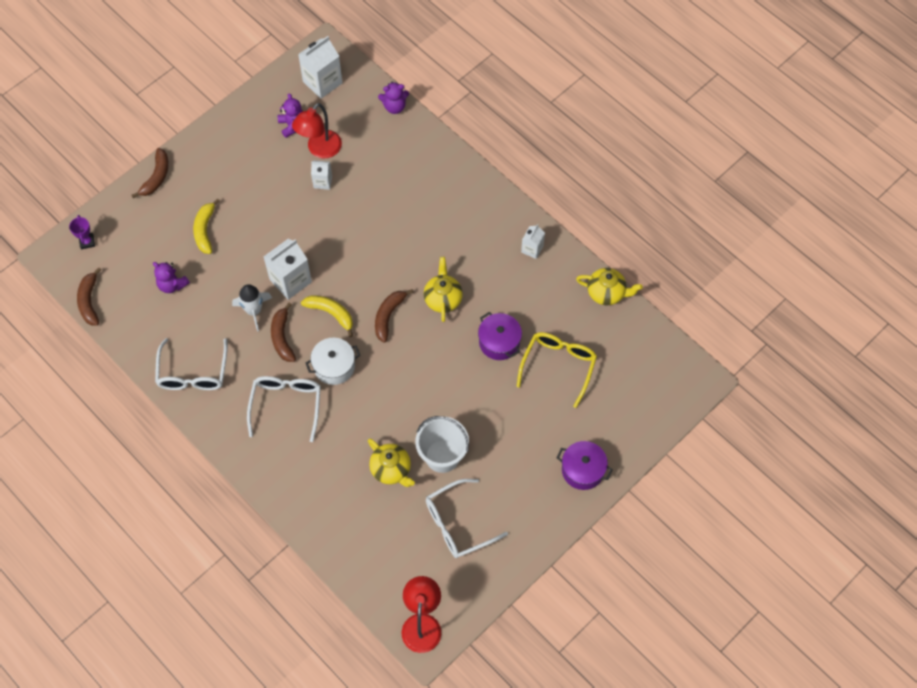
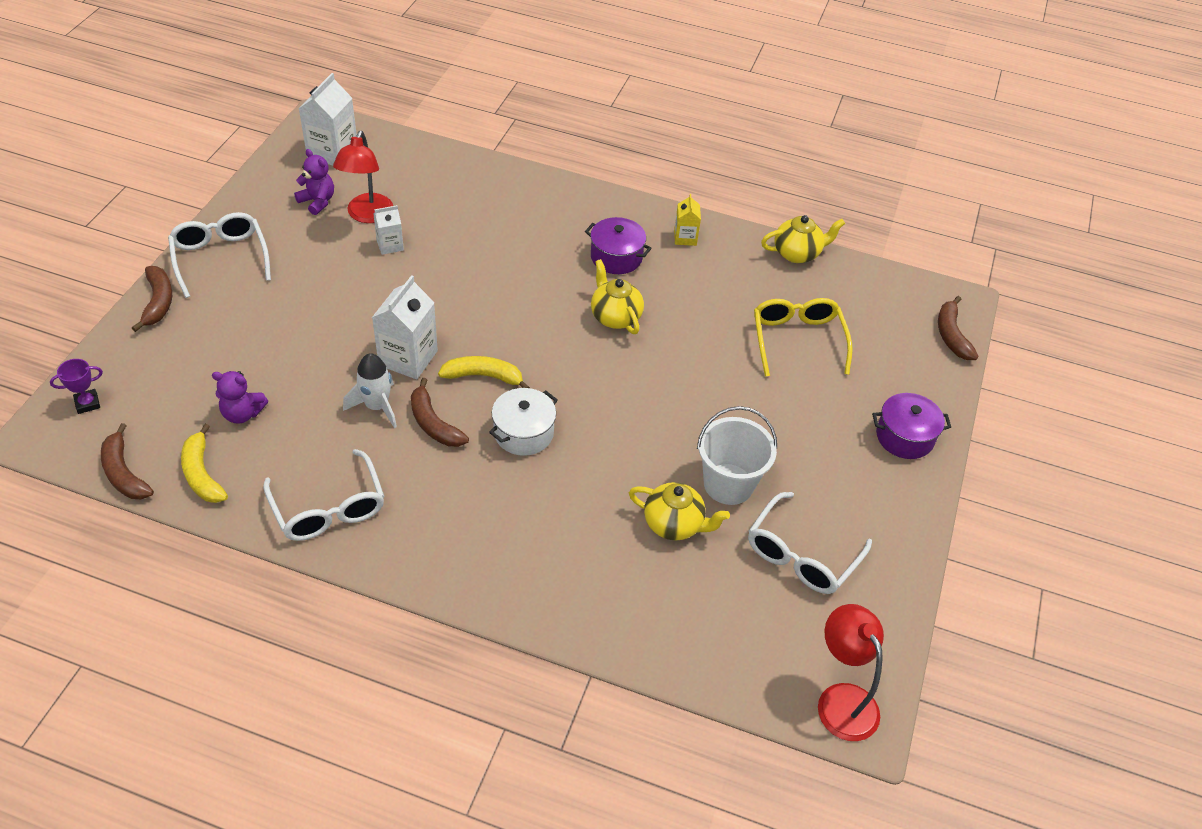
camera: 30 degrees left, 15 degrees down
(87, 242) = (87, 403): purple trophy -> purple trophy turned 75 degrees counterclockwise
(205, 230) = (258, 339): yellow banana -> yellow banana (202, 474)
(286, 405) = (485, 499): white glasses -> white glasses (220, 258)
(388, 316) = (559, 356): brown banana -> brown banana (951, 335)
(394, 107) = (435, 152): purple teddy bear -> none
(499, 342) = (712, 339): purple pot -> purple pot (616, 257)
(532, 249) = (685, 238): white carton -> yellow carton

